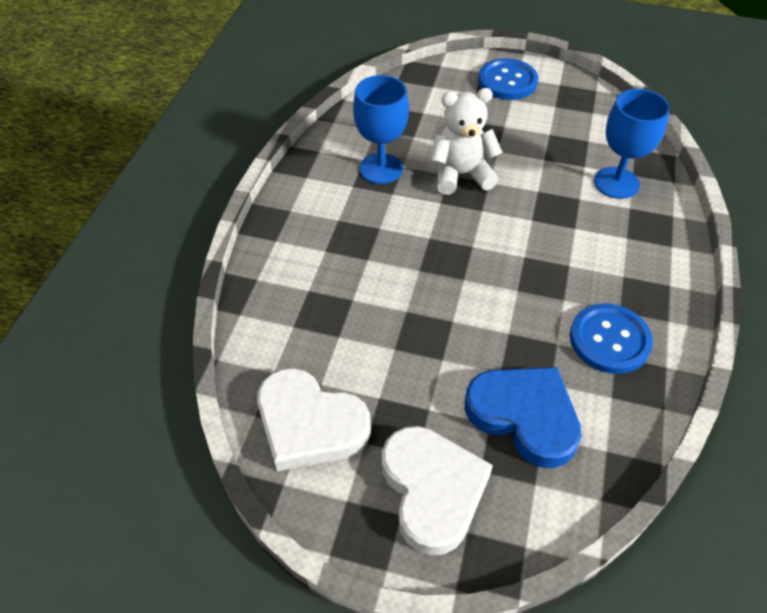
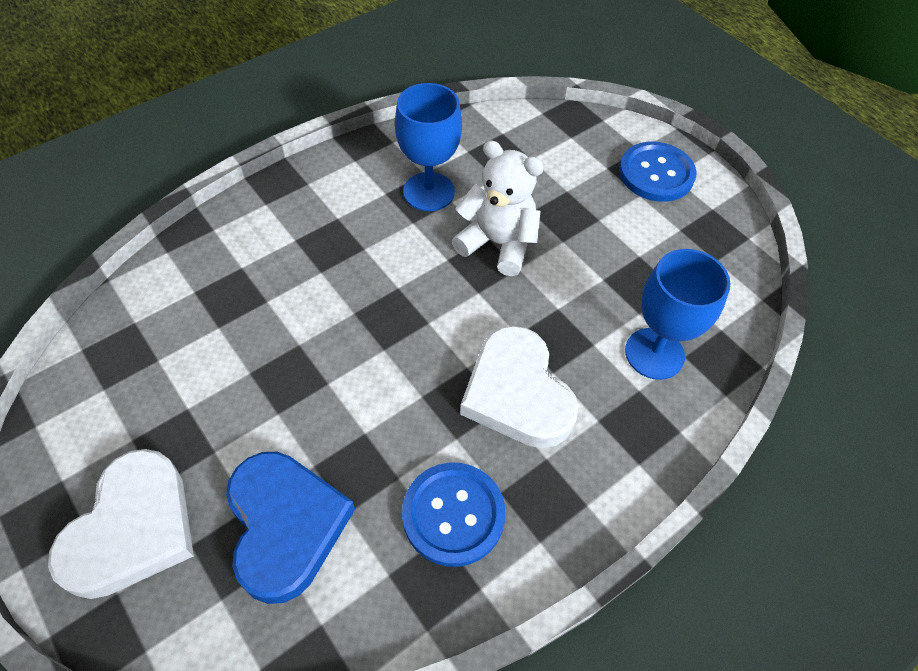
camera: 35 degrees right, 5 degrees up
(309, 424) = (109, 389): white heart -> white heart (517, 393)

